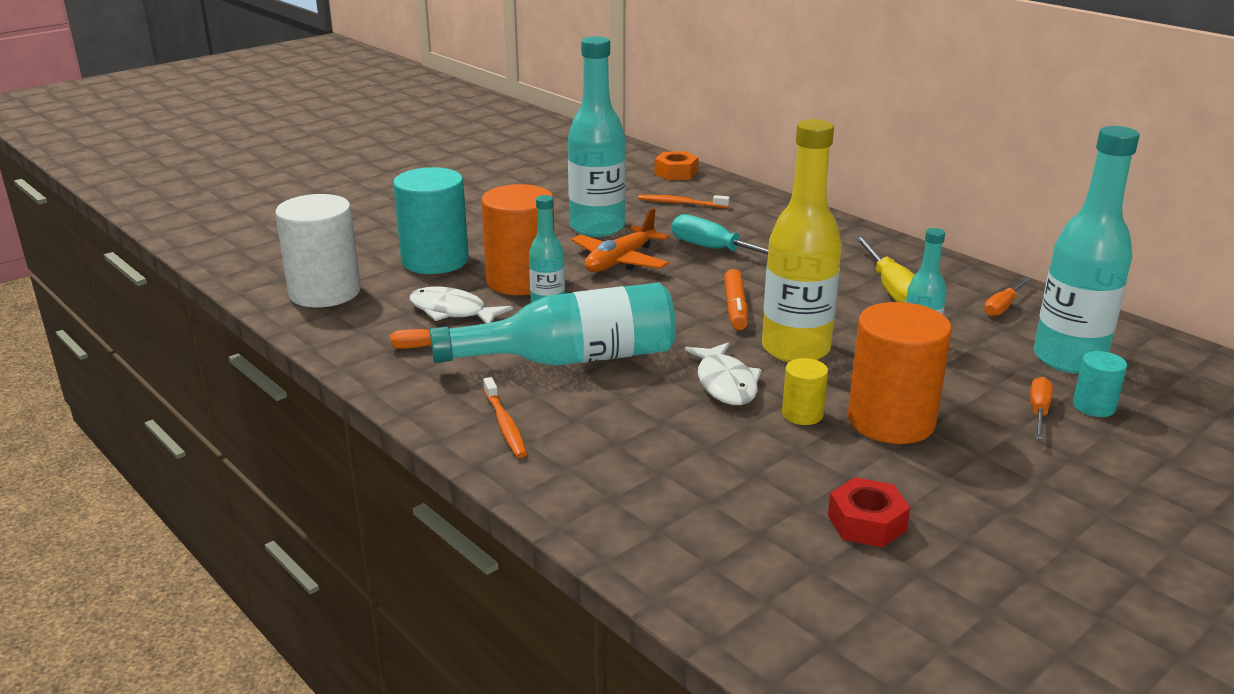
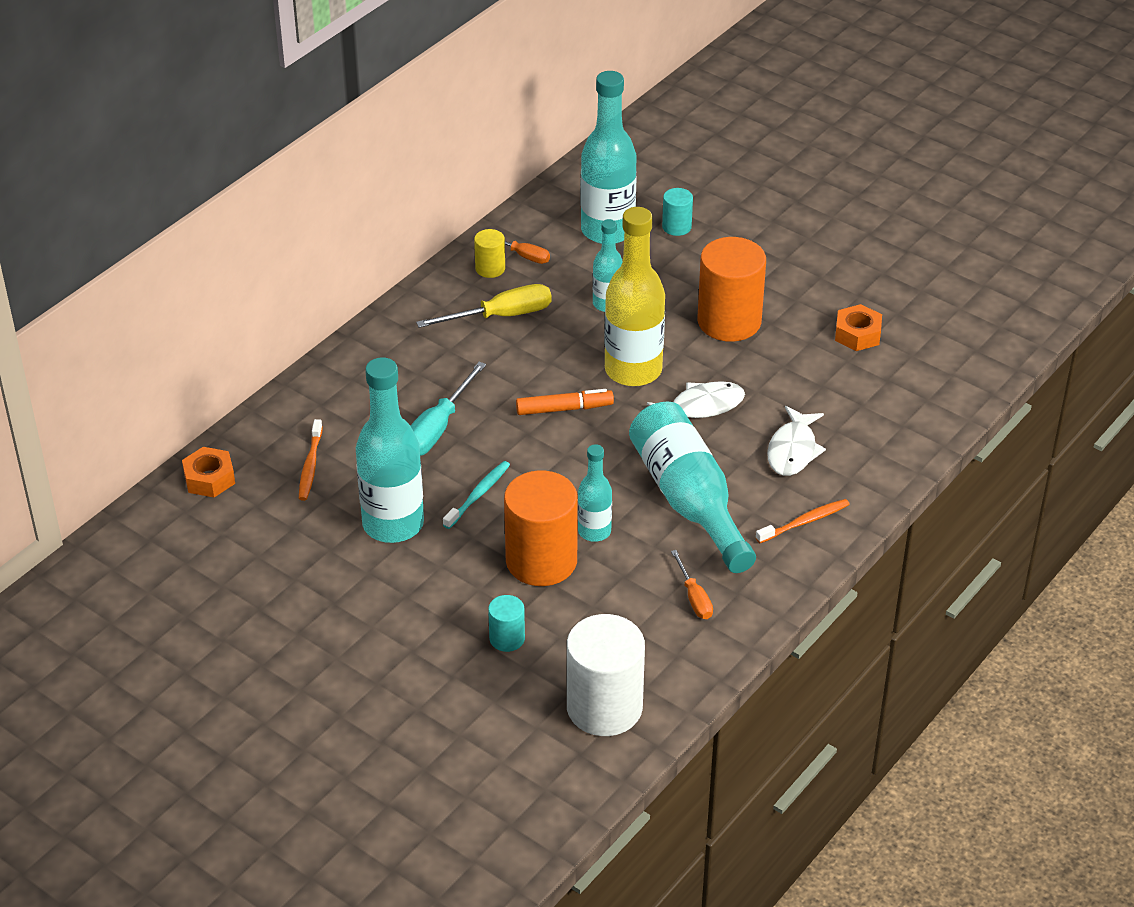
camera: 100 degrees left, 15 degrees up
(435, 261) = (507, 638): turquoise cylinder -> turquoise cylinder, size x0.48
(452, 311) = (621, 597): white fish -> white fish (793, 450)
(620, 261) = (478, 495): orange plane -> turquoise toothbrush
(802, 414) = (734, 364): yellow cylinder -> yellow cylinder (490, 268)
(866, 523) = (857, 334): red nut -> orange nut
(1038, 412) = (692, 252): orange screwdriver -> none

